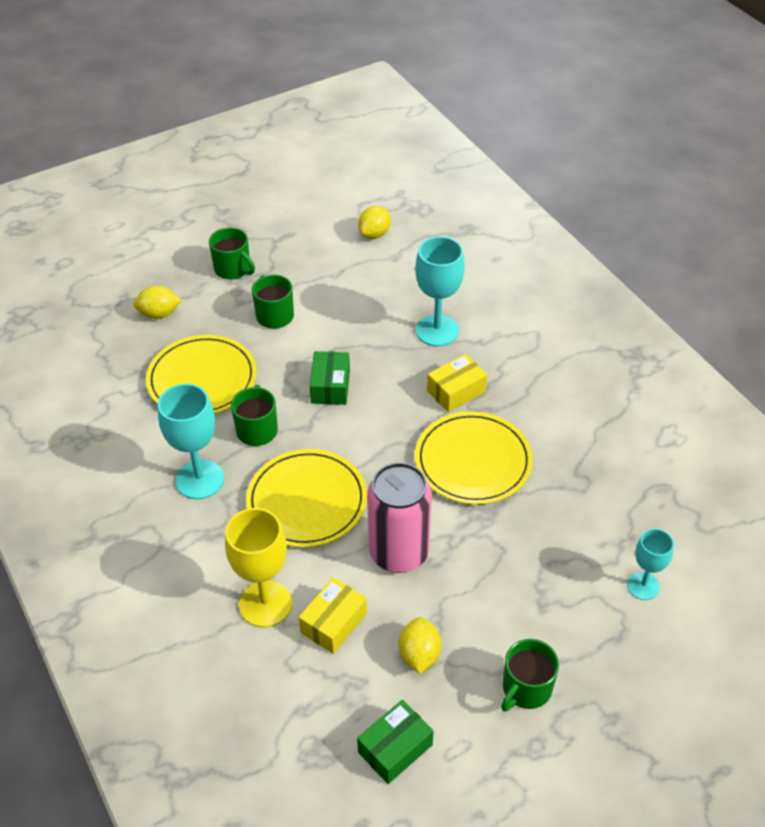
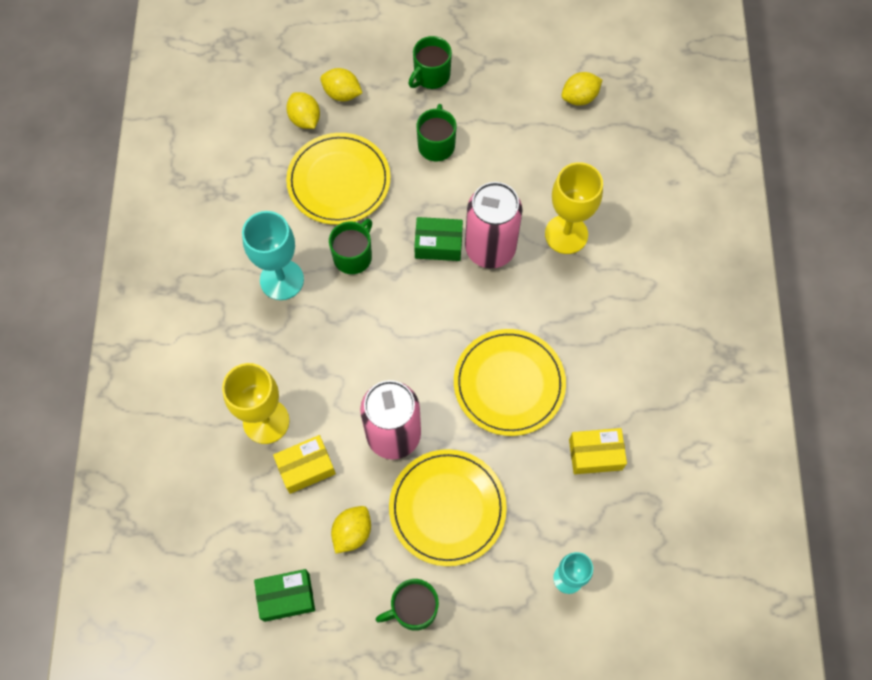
camera: 30 degrees right, 20 degrees up
(136, 347) = (305, 119): none -> yellow lemon
(233, 269) = (431, 75): green mug -> green mug turned 60 degrees clockwise
(307, 501) = (352, 346): yellow plate -> yellow plate (447, 508)
(330, 386) = (438, 244): green box -> green box turned 60 degrees clockwise
(379, 369) = (490, 249): none -> pink can
(437, 330) = (566, 234): turquoise goblet -> yellow goblet
(456, 391) = (541, 307): yellow box -> yellow box (595, 454)

